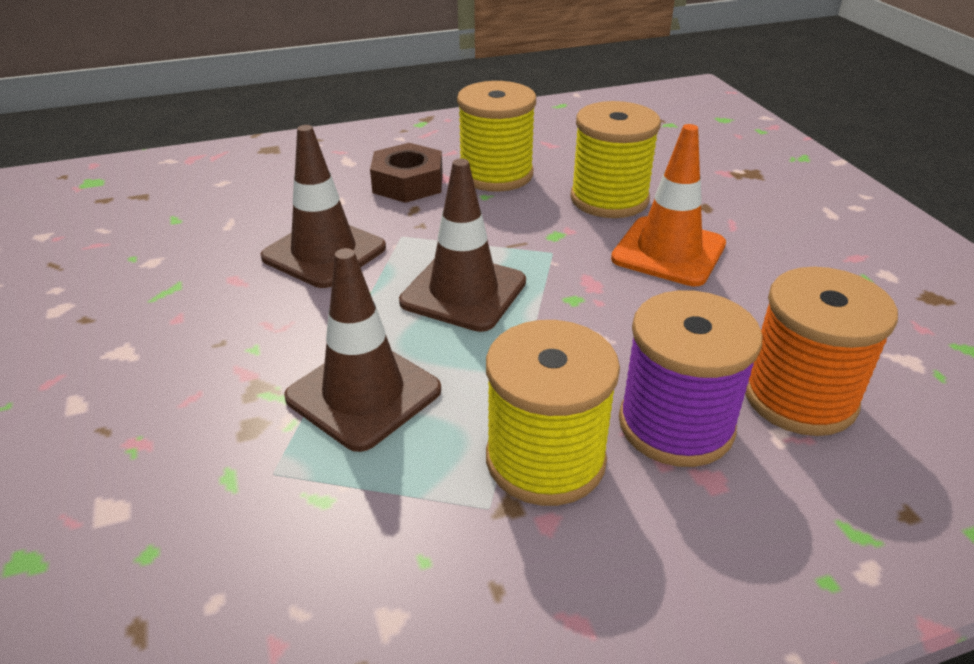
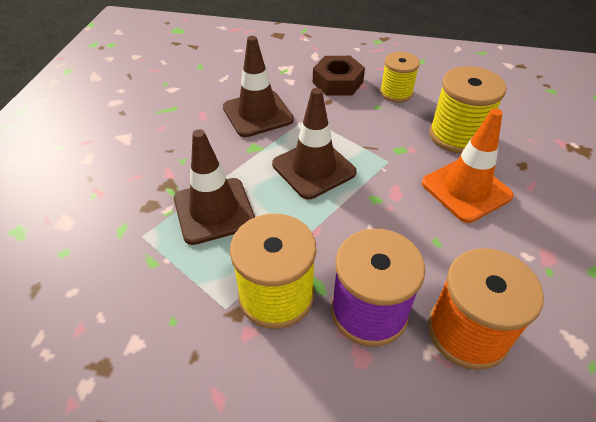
camera: 30 degrees right, 10 degrees up
(496, 174) = (396, 93): yellow spool -> yellow spool, size x0.65

